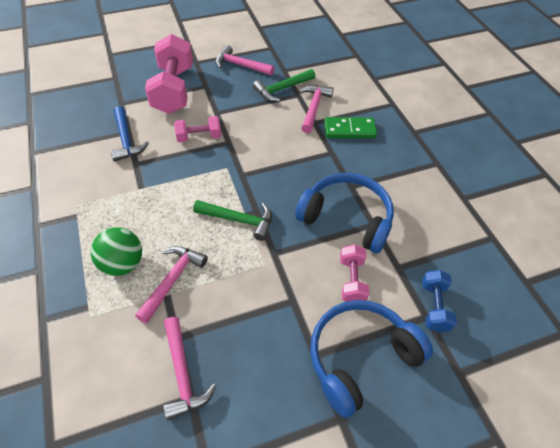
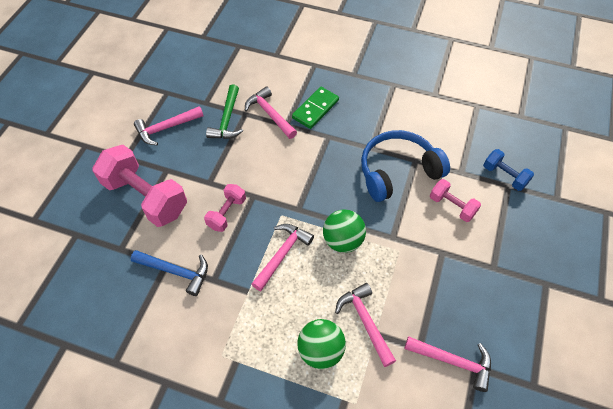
camera: 50 degrees left, 5 degrees up
(191, 189) = (282, 254): none -> pink hammer
(238, 220) = (343, 240): green hammer -> green ball
(360, 357) = (512, 243): blue headphones -> none

